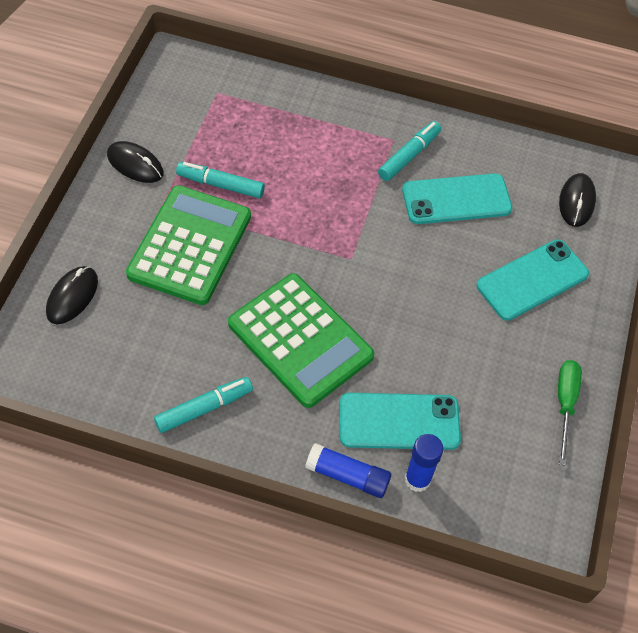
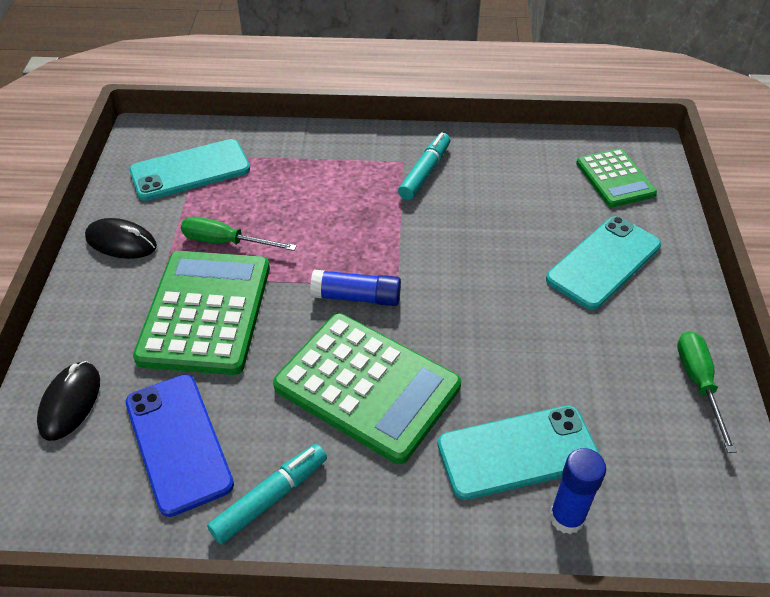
camera: 10 degrees left, 10 degrees down
(146, 349) = (178, 442): none -> blue phone
(220, 185) = (226, 242): turquoise marker -> green screwdriver
(348, 476) = (479, 536): blue glue stick -> blue glue stick (356, 297)
(456, 199) = (490, 202): turquoise phone -> turquoise phone (190, 170)
(576, 202) = (615, 179): black mouse -> green calculator

